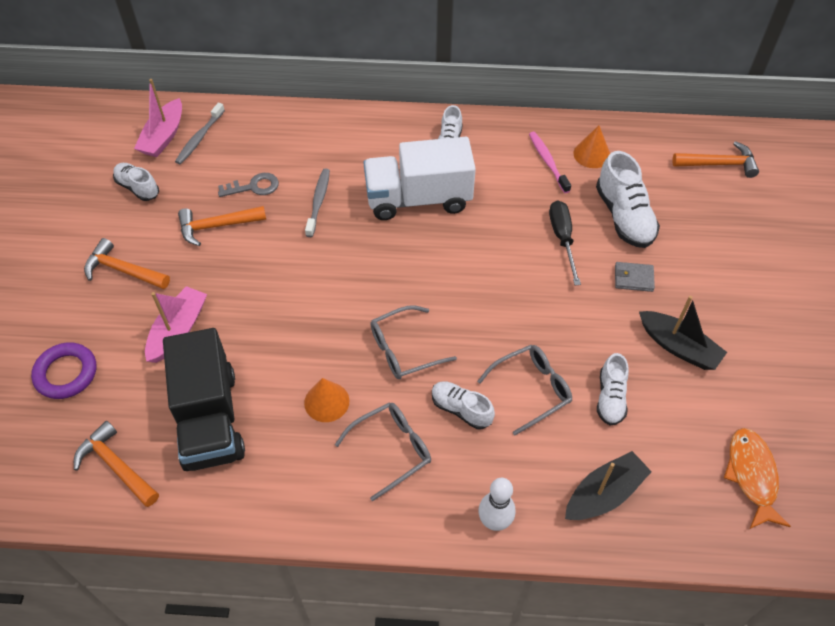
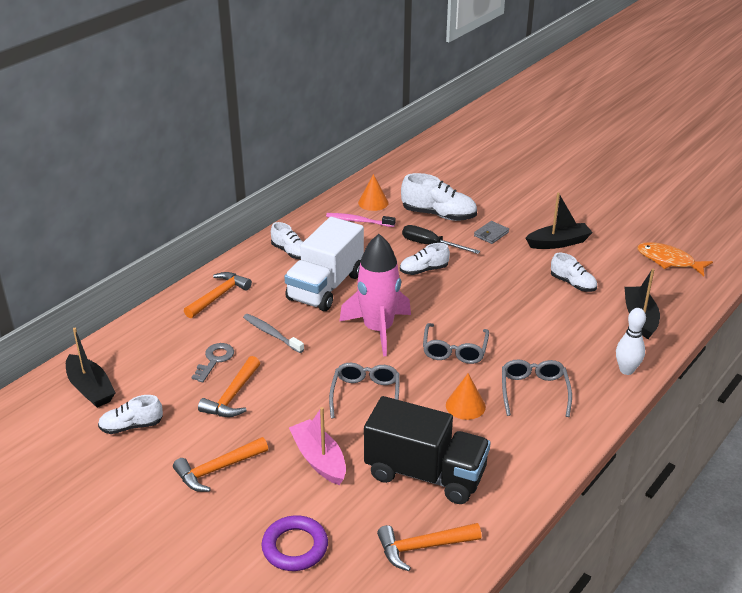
camera: 55 degrees left, 20 degrees down
(164, 136) = (90, 388): pink boat -> black boat
(199, 138) = (121, 369): grey toothbrush -> none
(387, 273) = (378, 329): none -> pink rocket
(461, 409) = (528, 346): white shoe -> white shoe (424, 270)
(531, 389) = (539, 311): grey glasses -> grey glasses (365, 395)
(719, 164) = (436, 165): orange hammer -> orange hammer (219, 296)

